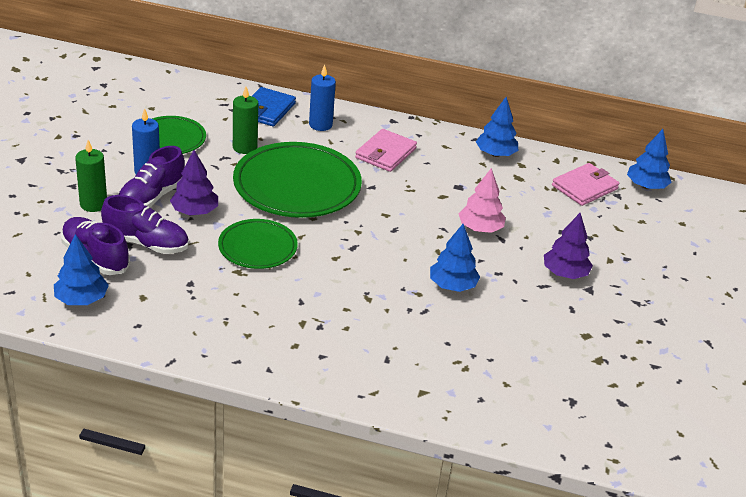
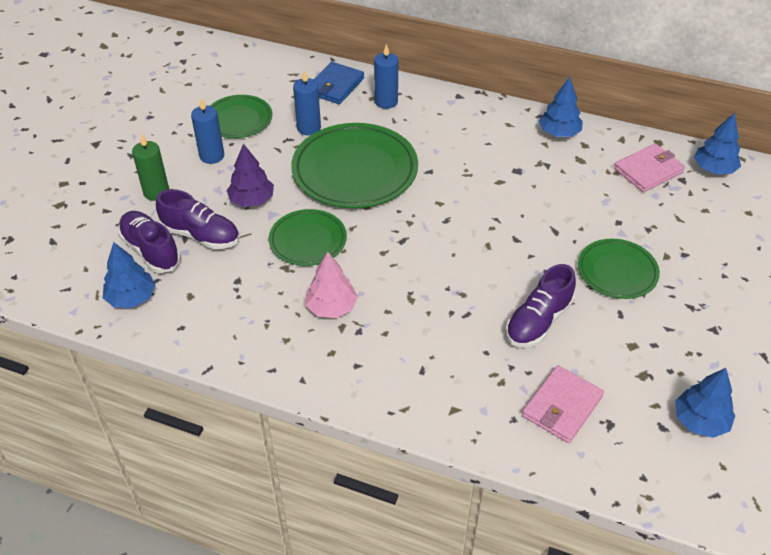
camera: 10 degrees right, 10 degrees up
(151, 197) = (212, 184): purple shoe -> purple shoe (538, 321)
(244, 147) = (309, 128): green candle -> blue candle
(385, 153) = (447, 133): pink wallet -> pink wallet (562, 406)
(452, 285) = (498, 285): blue tree -> blue tree (700, 421)
(480, 228) = (534, 219): pink tree -> pink tree (331, 307)
(565, 273) = (617, 272): purple tree -> green plate

